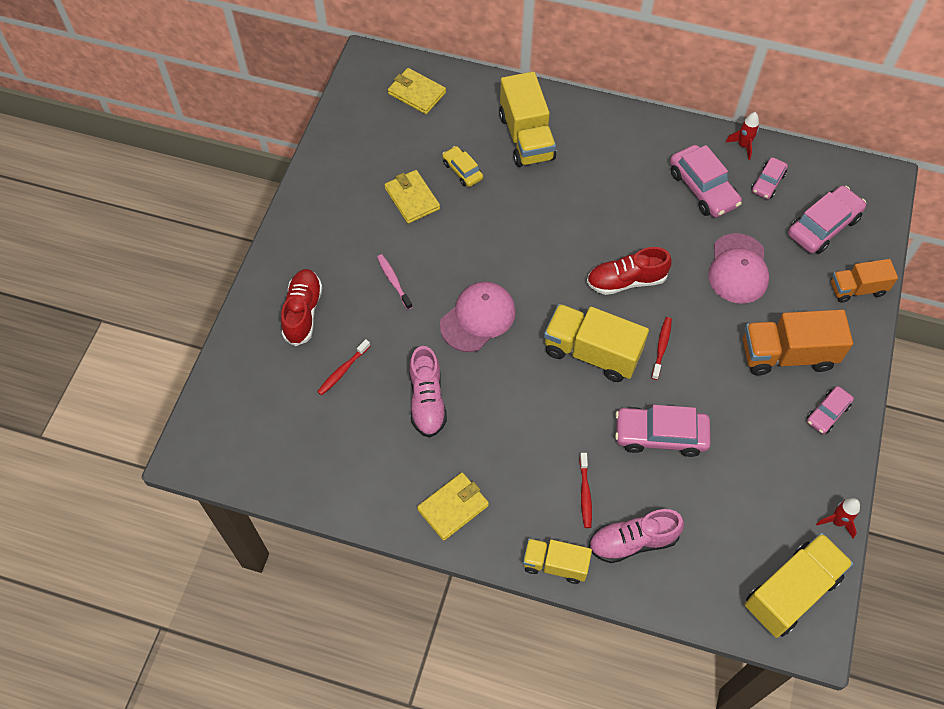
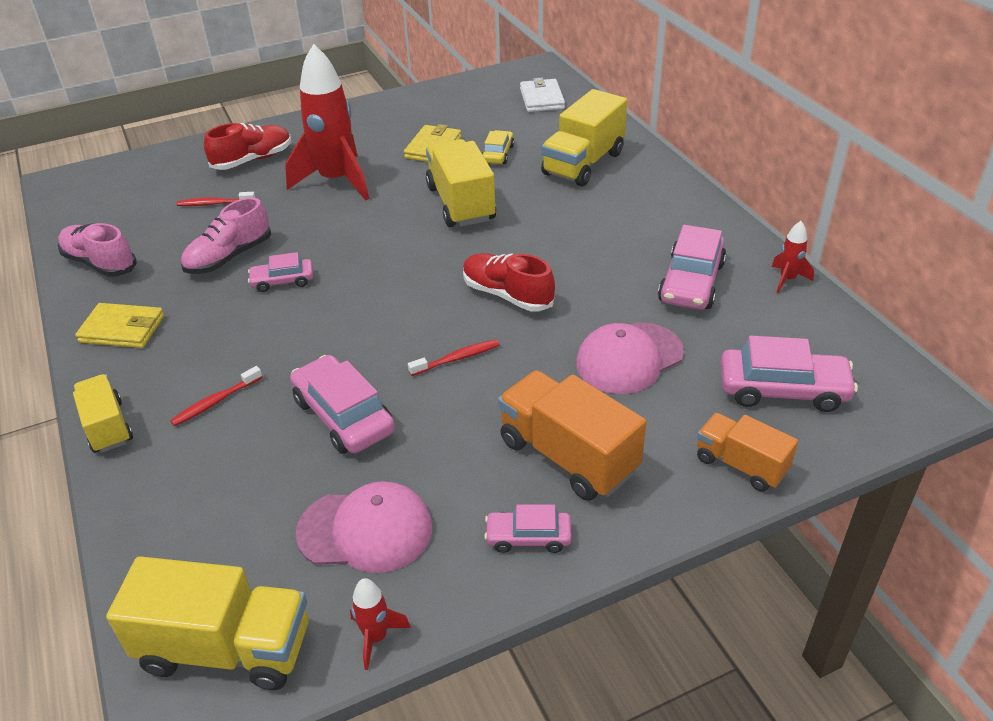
camera: 50 degrees right, 20 degrees down
(393, 281) = (336, 181): pink toothbrush -> red rocket
(417, 93) = (542, 99): yellow wallet -> white wallet
(478, 318) = (351, 238): pink cap -> pink cap (366, 530)
(591, 352) = (393, 318): yellow truck -> yellow truck (461, 203)
(632, 541) = (184, 467): pink shoe -> pink shoe (100, 263)
(768, 182) = (771, 319): pink car -> pink car (282, 281)

